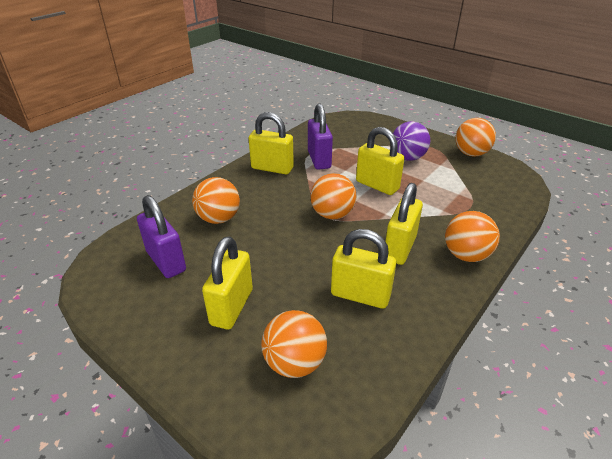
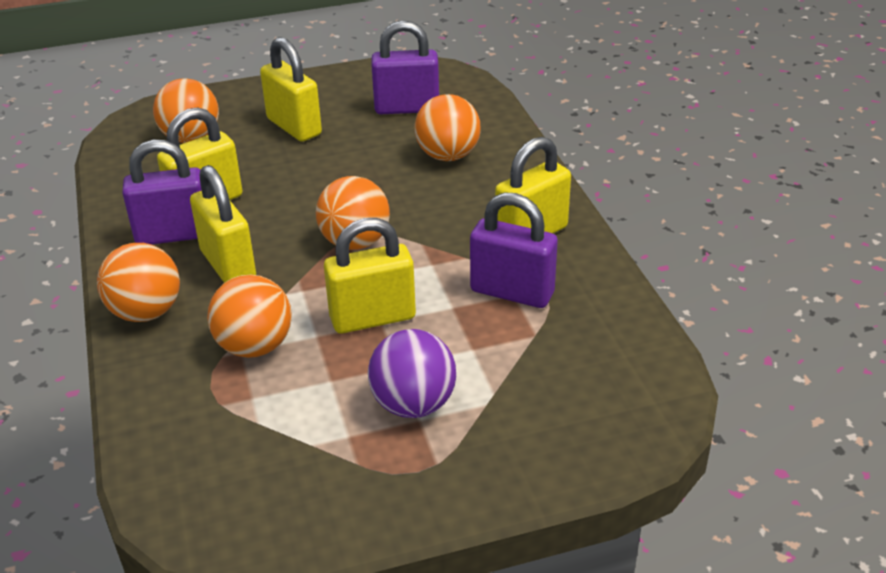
camera: 125 degrees right, 0 degrees up
(404, 288) = (174, 235): none -> purple padlock
(471, 154) = (334, 513): orange ball -> orange ball (255, 346)

